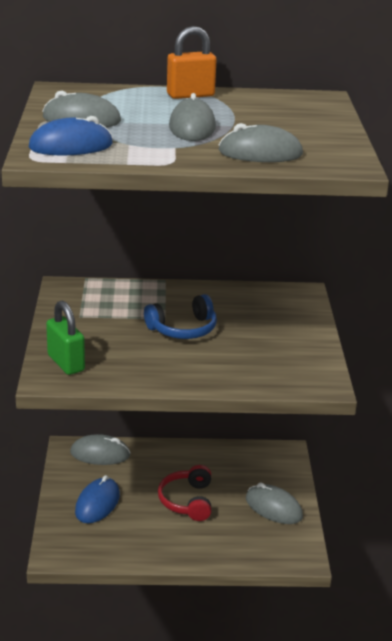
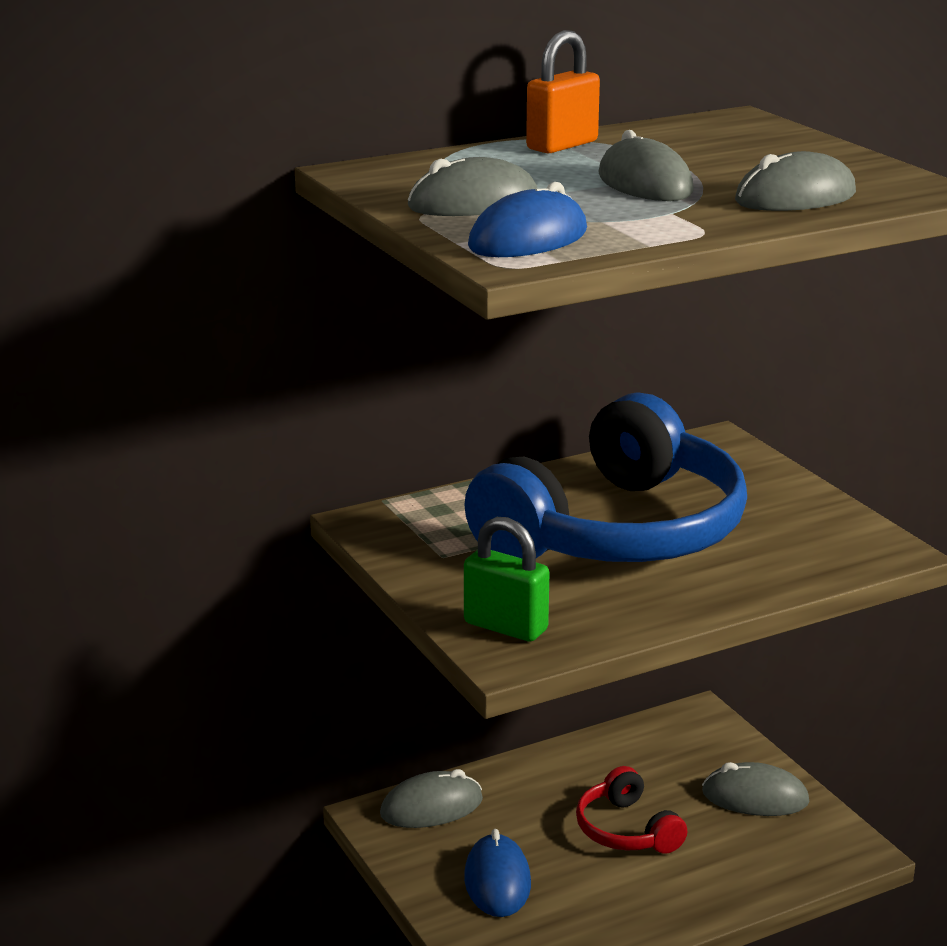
camera: 25 degrees left, 5 degrees down
(183, 329) = (616, 532): blue headphones -> blue headphones, size x2.26

